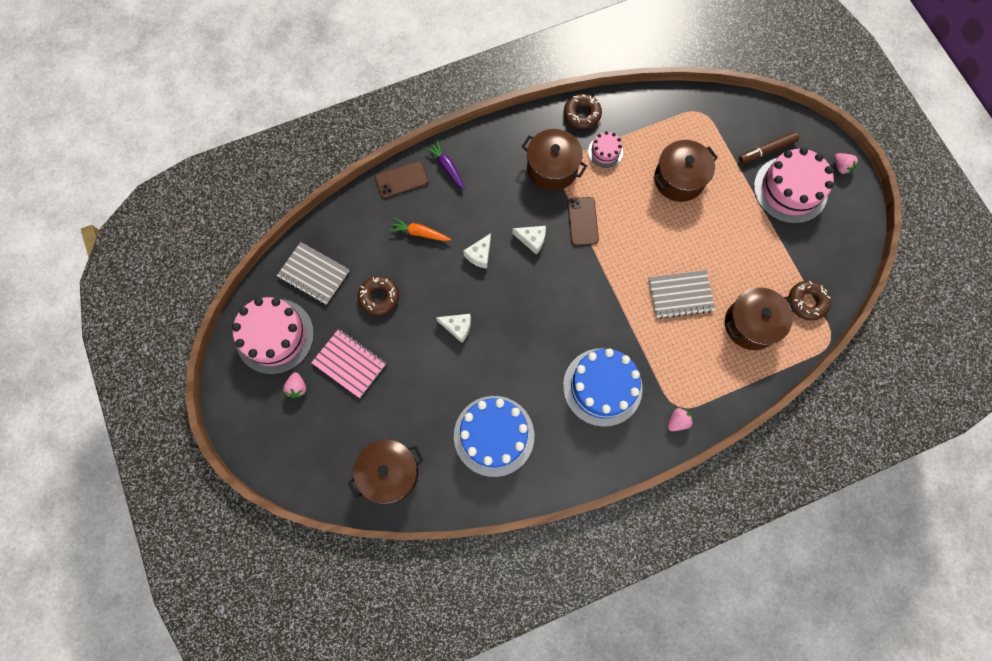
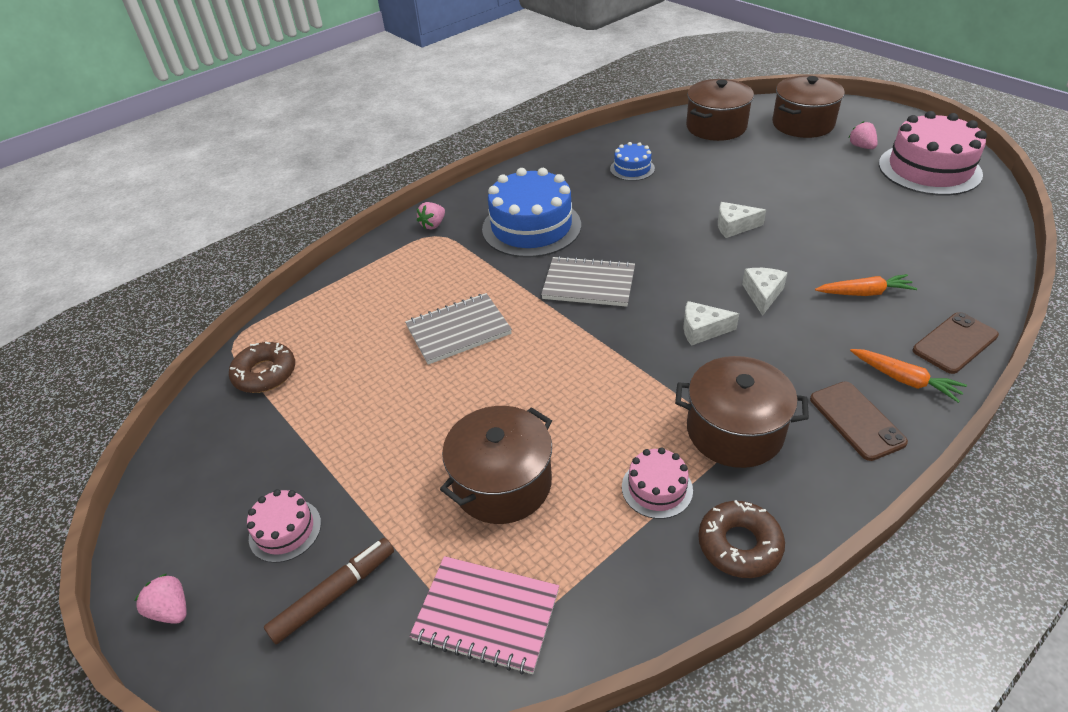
camera: 165 degrees right, 30 degrees down
(314, 274) = (950, 221): grey notebook -> grey notebook (589, 284)
(349, 363) = (827, 172): pink notebook -> pink notebook (486, 615)
(379, 297) = (850, 224): brown donut -> none
(447, 167) = (904, 380): purple carrot -> orange carrot
(494, 435) = (632, 168): blue cake -> blue cake, size x0.49
(582, 221) = (640, 373): brown phone -> brown phone (856, 420)
(750, 324) = (350, 327): brown pot -> brown pot (802, 124)
(790, 189) = (285, 530): pink cake -> pink cake, size x0.49

